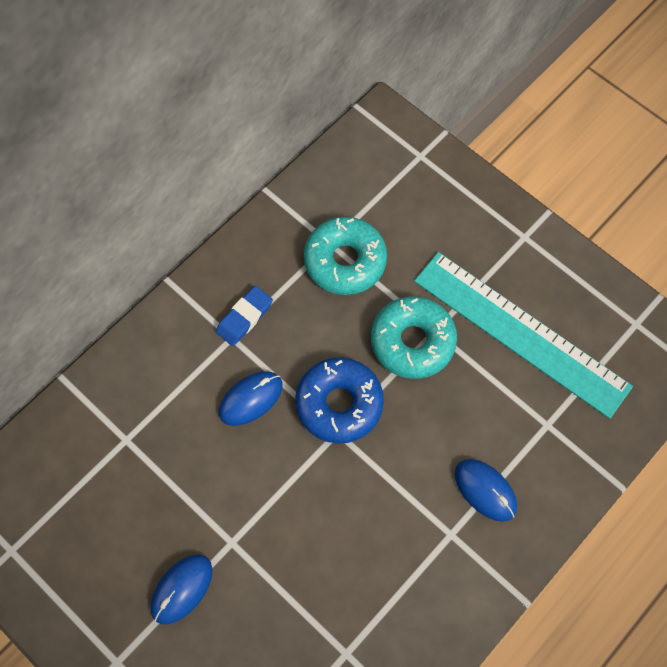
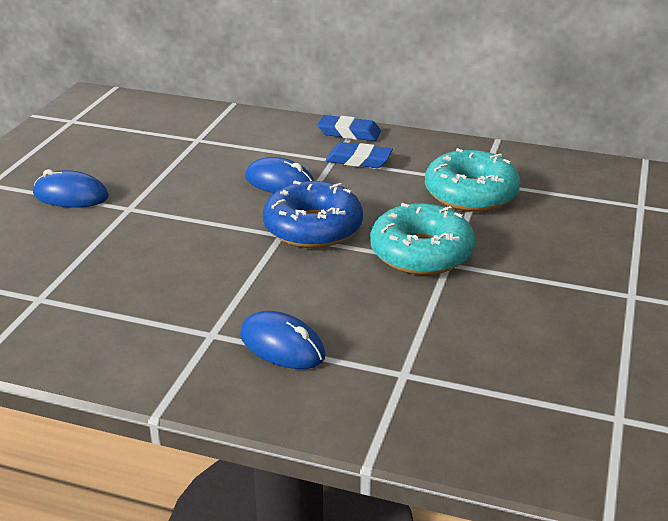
camera: 65 degrees right, 35 degrees down
(187, 301) = (349, 133): none -> blue eraser
(485, 490) = (282, 345): blue mouse -> blue mouse turned 75 degrees counterclockwise
(520, 333) = (505, 323): turquoise ruler -> none

